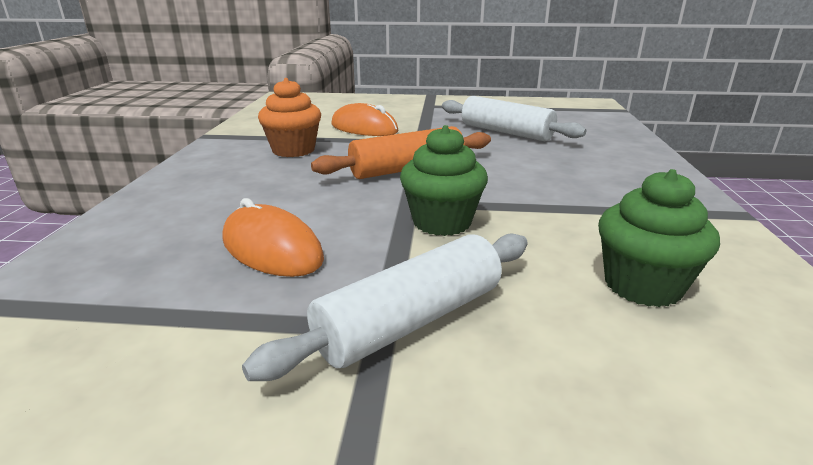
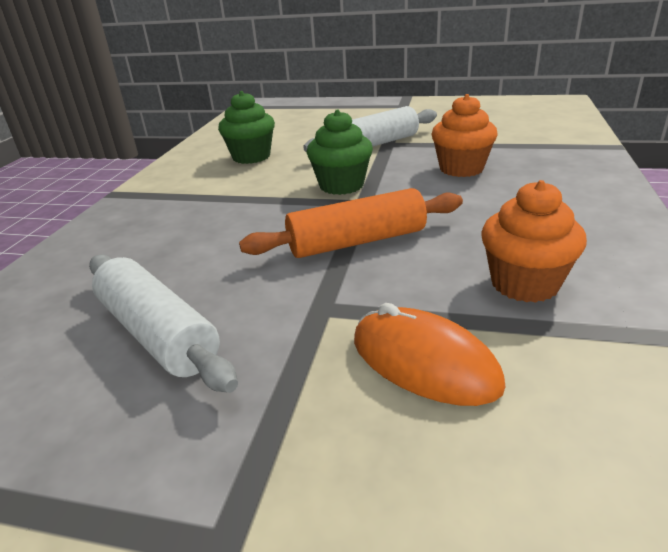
camera: 170 degrees left, 5 degrees up
(272, 249) = (461, 169): orange mouse -> orange cupcake

